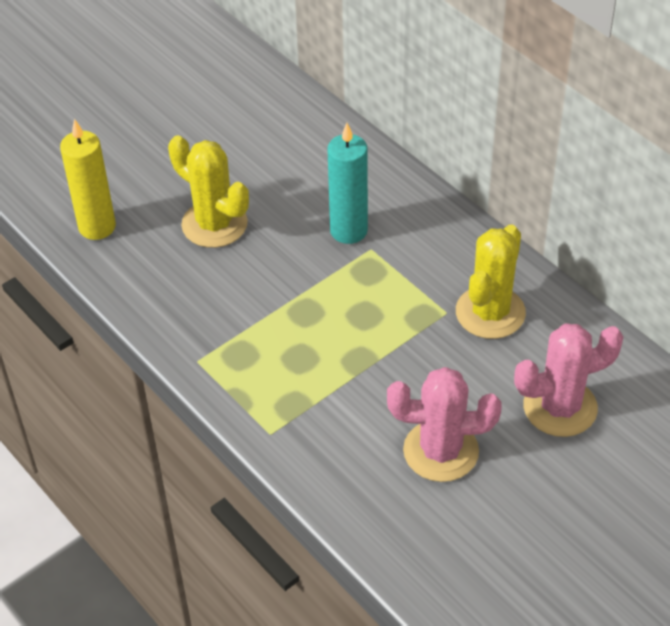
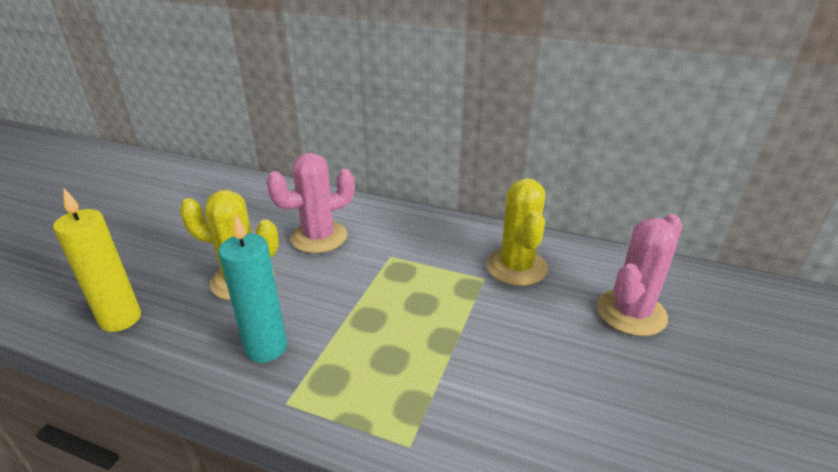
camera: 30 degrees left, 15 degrees down
(348, 231) = (364, 250): turquoise candle -> turquoise candle (266, 348)
(441, 451) = (579, 388): pink cactus -> pink cactus (319, 237)

